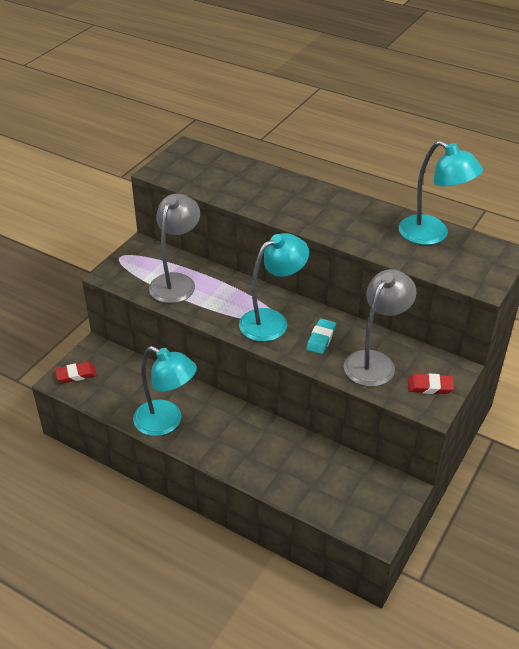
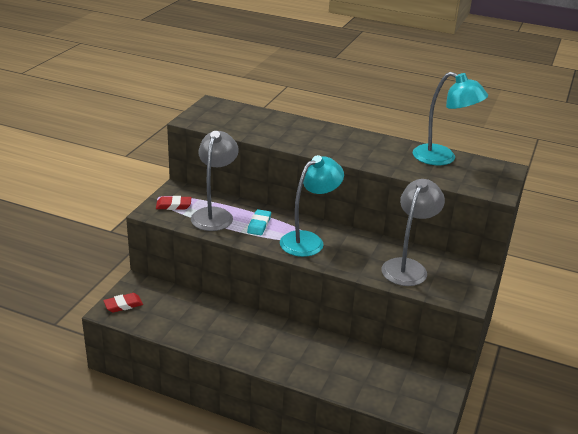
camera: 10 degrees left, 10 degrees down
(166, 422) = (217, 339): turquoise lamp -> none
(321, 339) = (355, 252): turquoise eraser -> turquoise eraser (259, 225)
(430, 386) = (460, 283): red eraser -> red eraser (173, 205)

